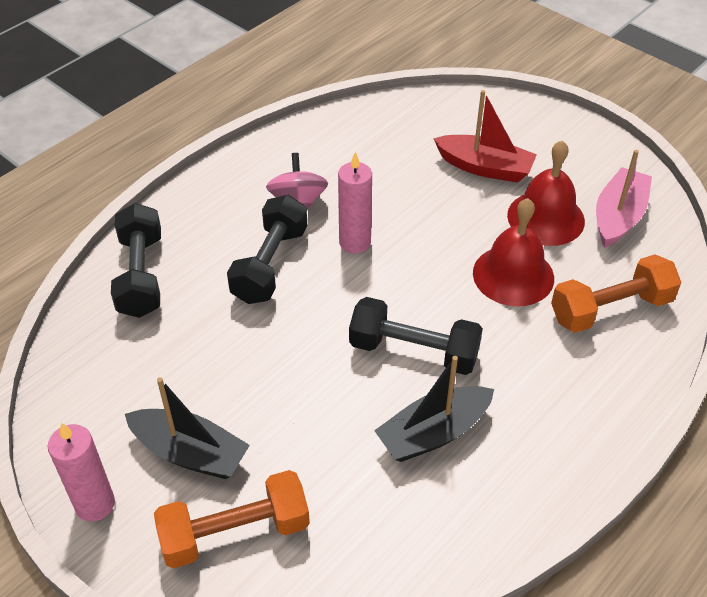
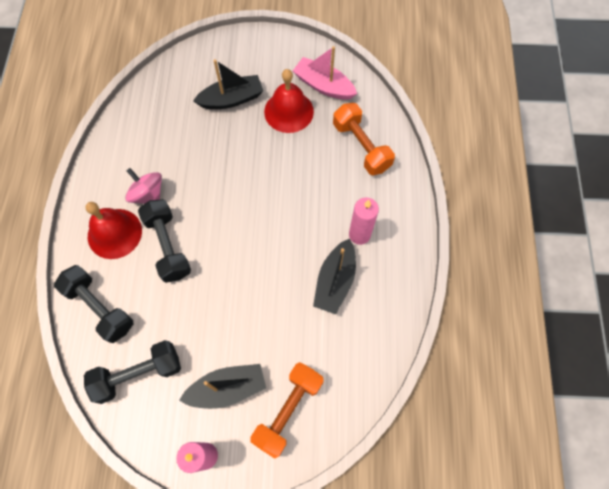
camera: 40 degrees left, 20 degrees up
(355, 242) = (202, 198): pink candle -> pink candle (359, 234)
(414, 351) = (288, 242): black dumbbell -> black dumbbell (138, 374)
(485, 167) = (231, 99): red boat -> black boat
(513, 275) = (300, 159): red bell -> red bell (114, 233)
(610, 309) = (361, 146): orange dumbbell -> orange dumbbell turned 60 degrees counterclockwise
(618, 217) = (323, 85): pink boat -> pink boat turned 45 degrees counterclockwise

